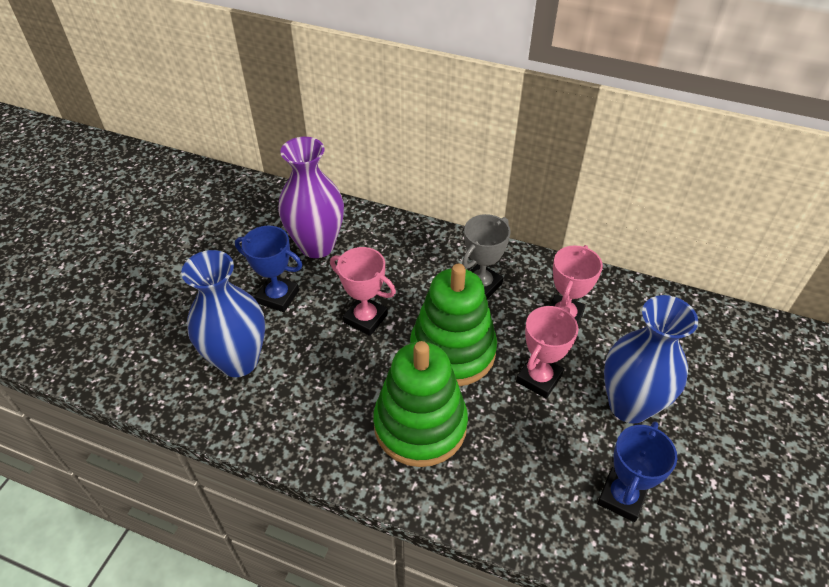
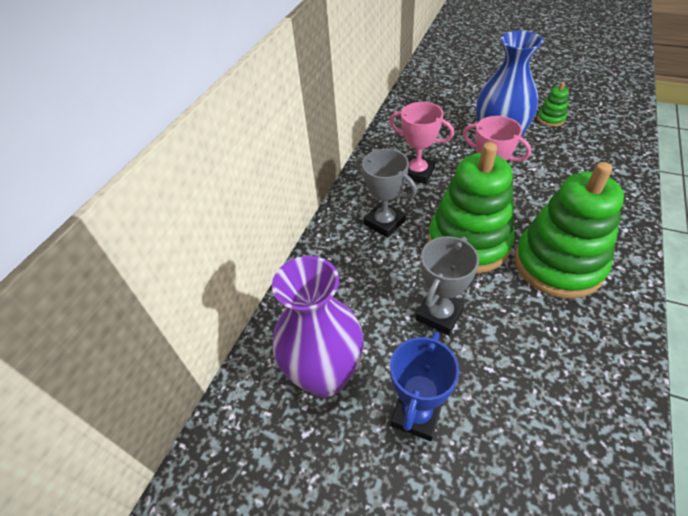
camera: 85 degrees left, 0 degrees up
(238, 361) = (529, 450): blue vase -> none
(365, 318) = (439, 314): pink trophy -> grey trophy
(621, 497) = (575, 155): blue trophy -> none
(711, 488) = (550, 119): none -> green stacking toy

